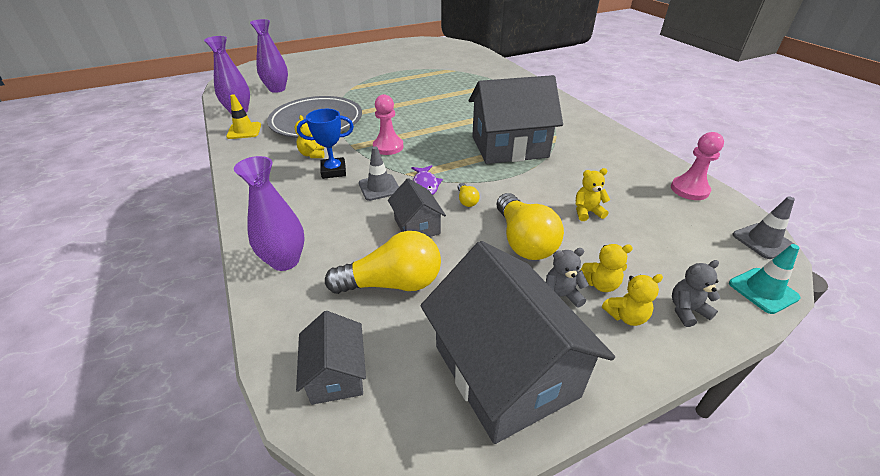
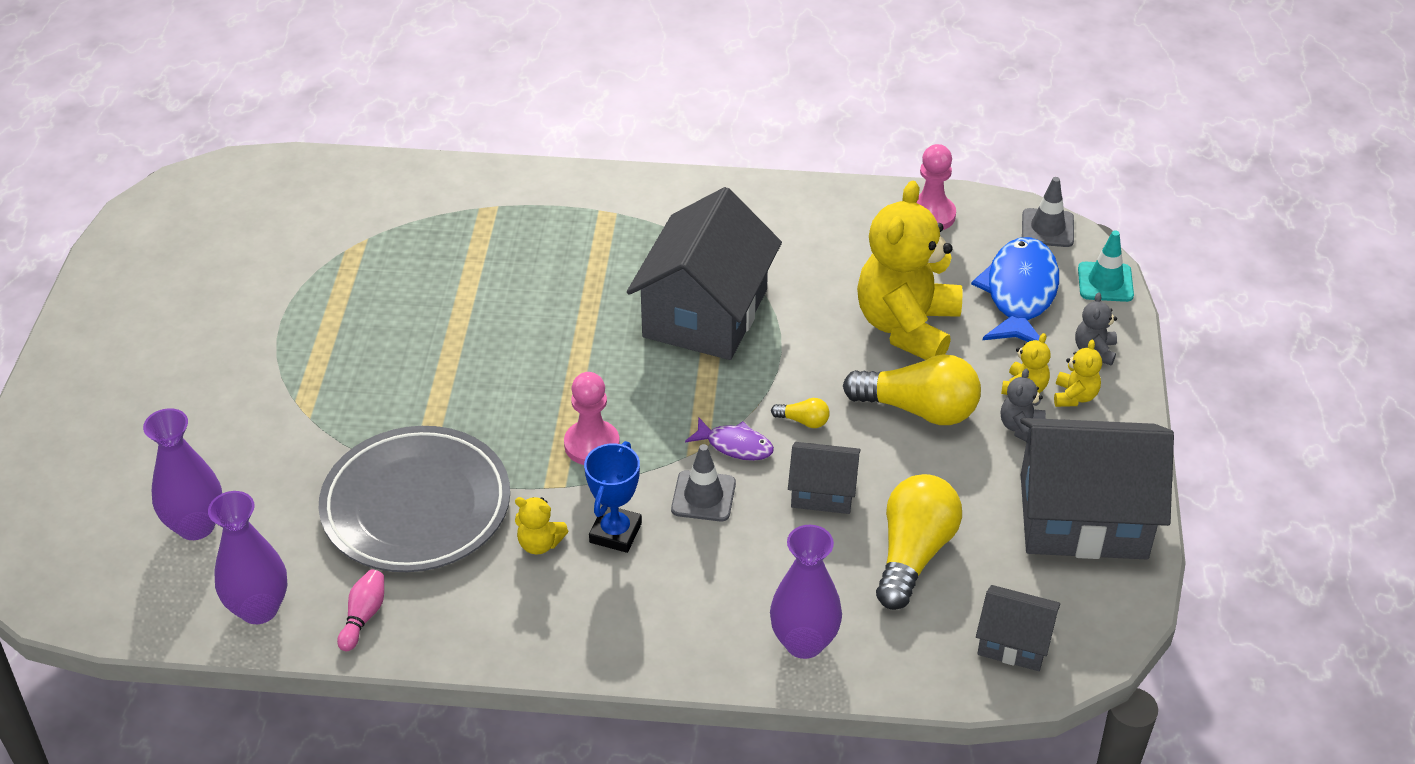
camera: 60 degrees left, 5 degrees up
(244, 131) = (363, 616): yellow traffic cone -> pink bowling pin
(587, 212) = (907, 326): yellow teddy bear -> yellow teddy bear, size x2.43
(683, 249) = (1019, 294): none -> blue fish

